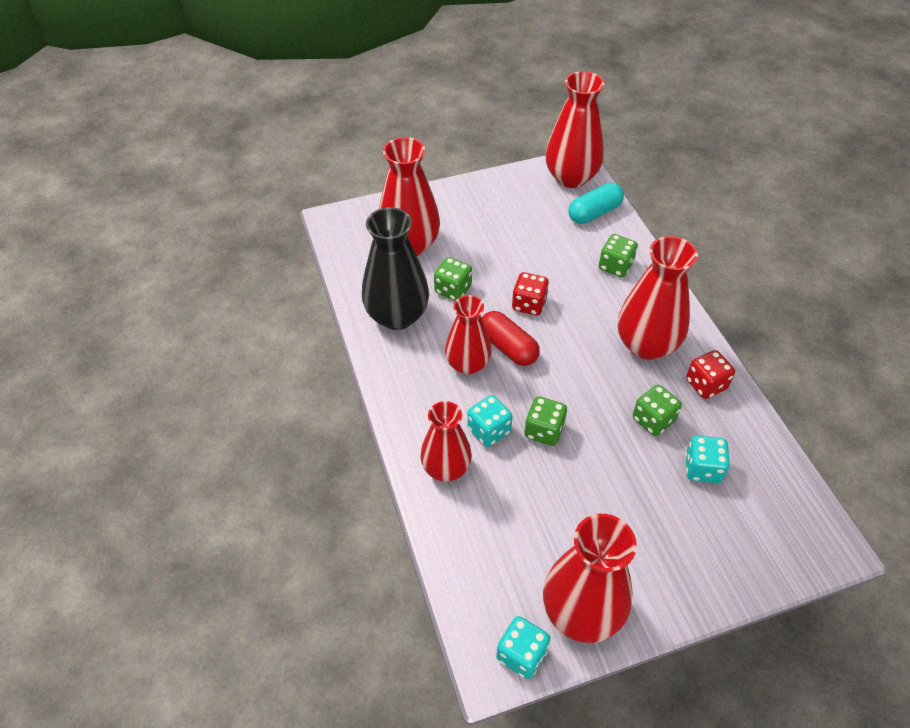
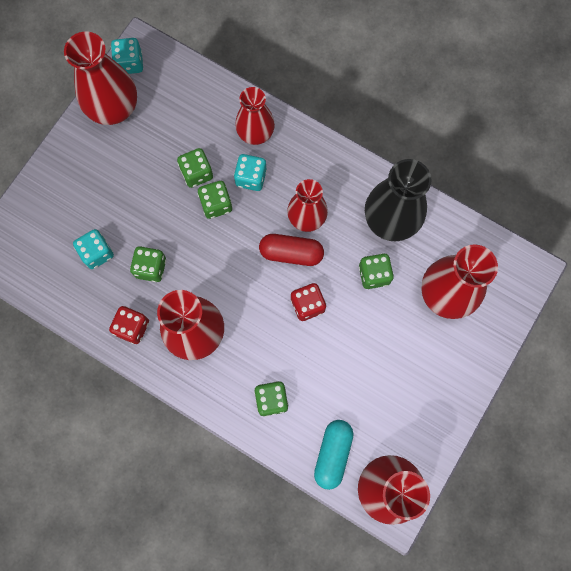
camera: 140 degrees right, 25 degrees up
(540, 472) = (197, 173): none -> green dice

